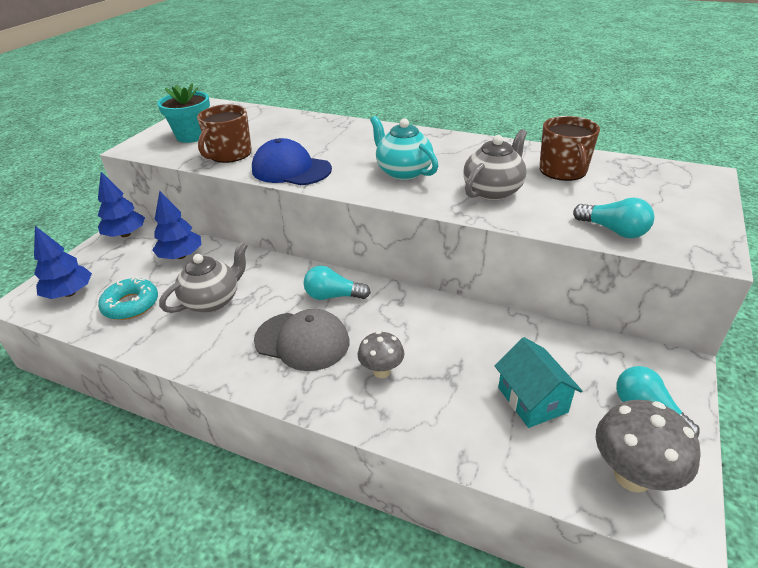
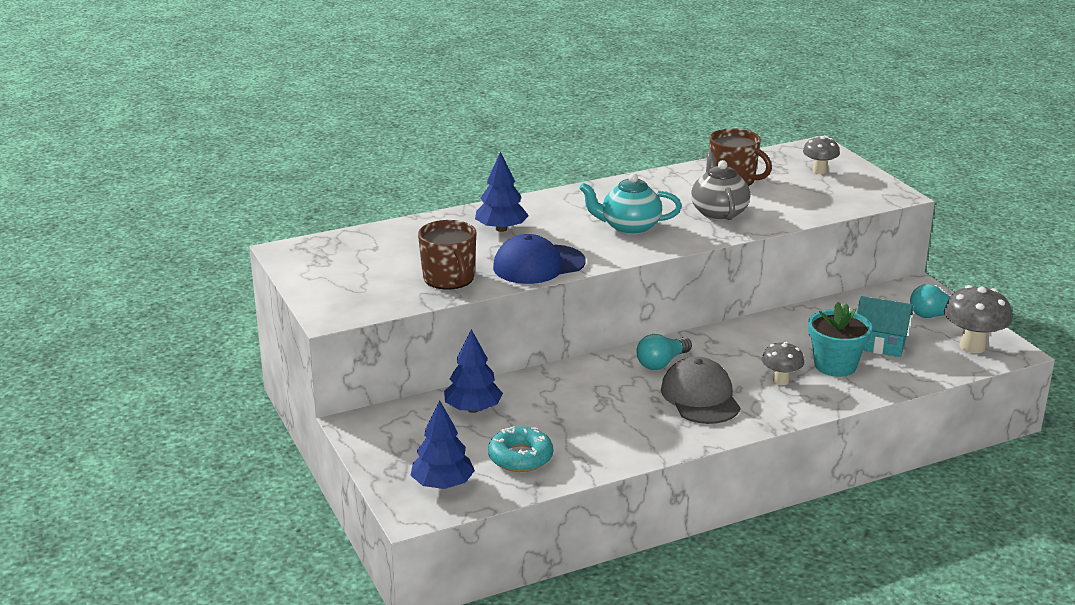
camera: 50 degrees left, 10 degrees down
(125, 234) = (371, 426): blue tree -> blue tree (501, 229)
(192, 135) = (362, 281): turquoise flower pot -> turquoise flower pot (835, 365)
(212, 301) = (580, 416): grey teapot -> none
(302, 341) = (700, 397): grey cap -> grey cap turned 75 degrees counterclockwise
(613, 230) = (831, 205): turquoise light bulb -> none
(664, 195) = (819, 171): none -> grey mushroom

